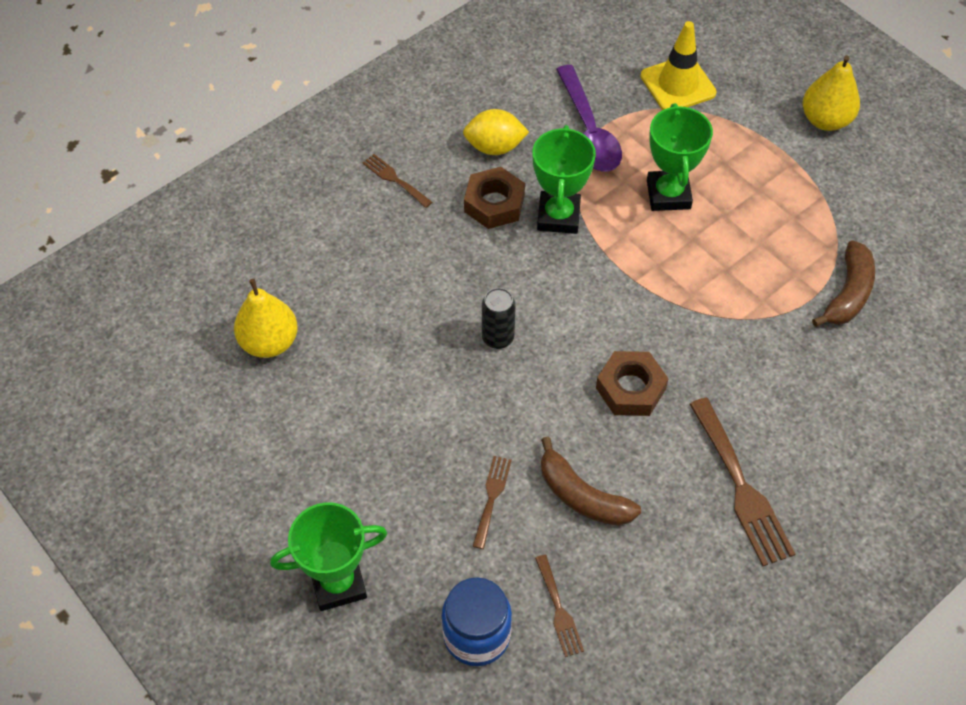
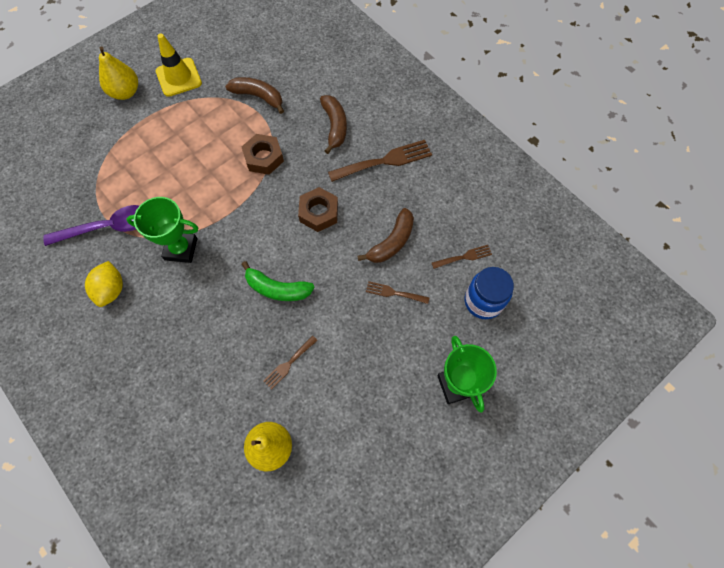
camera: 90 degrees left, 10 degrees up
(395, 179) = (130, 361): brown fork -> brown fork (289, 364)
(494, 203) = (164, 290): brown nut -> brown nut (263, 158)
(498, 338) = (277, 289): black can -> green banana
(668, 194) = (172, 182): green trophy -> none
(678, 84) = (77, 170): yellow traffic cone -> yellow traffic cone (179, 77)
(803, 408) = (335, 126): none -> brown banana

